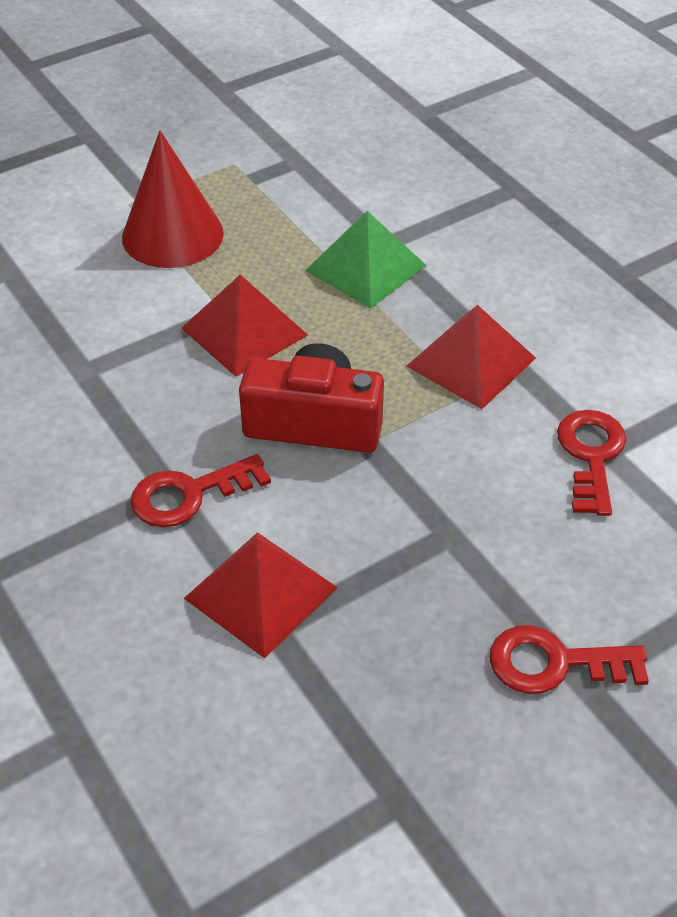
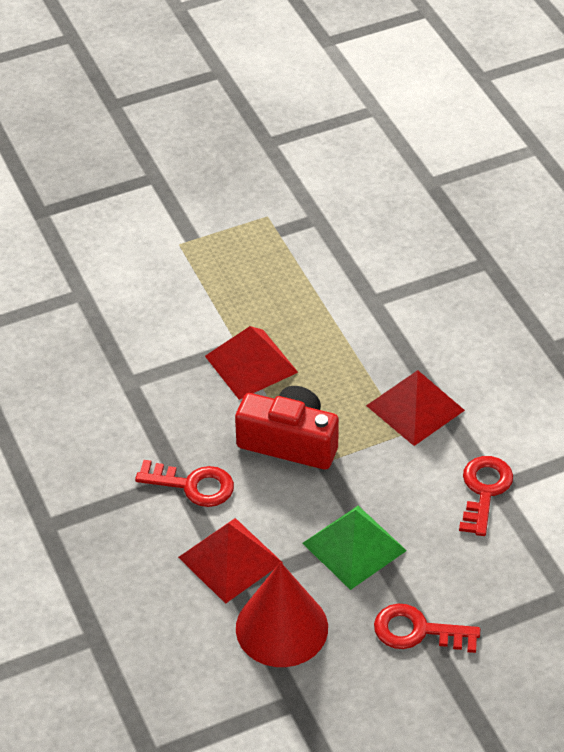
camera: 10 degrees right, 0 degrees up
(172, 235) = (209, 276): red cone -> red cone (281, 627)
(190, 494) = (192, 485): red key -> red key turned 150 degrees counterclockwise
(366, 268) = (353, 320): green pyramid -> green pyramid (354, 547)

